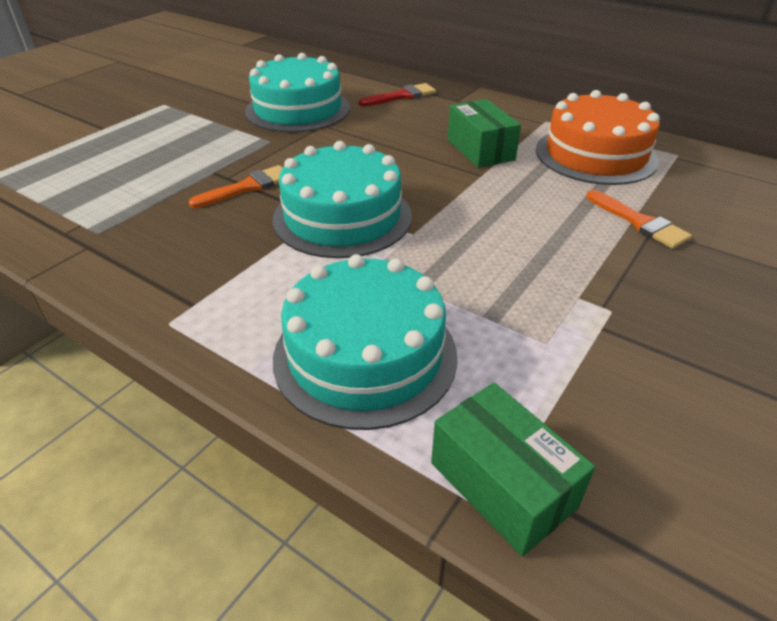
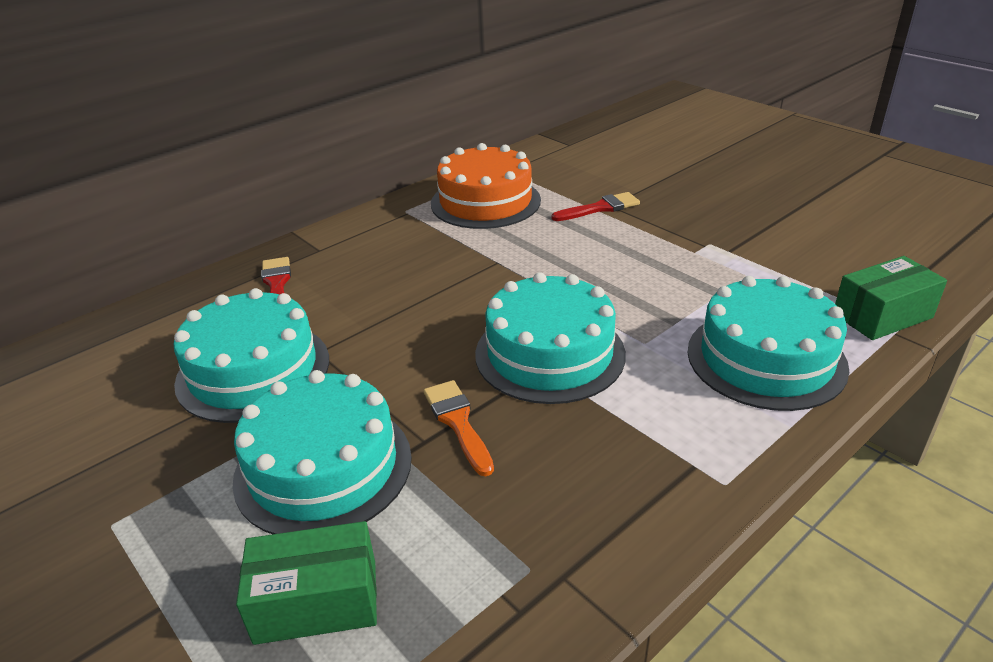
camera: 75 degrees left, 5 degrees down
(203, 148) = (323, 467): none -> turquoise cake
(480, 149) = (445, 254): green box -> green box (316, 601)
(639, 222) = (600, 208): orange brush -> red brush

